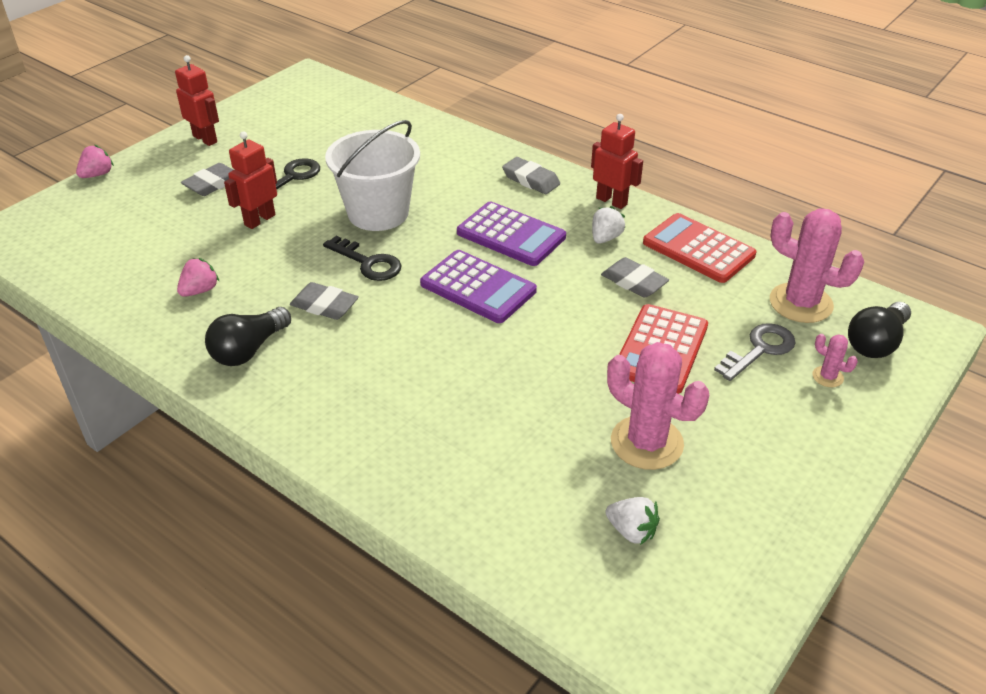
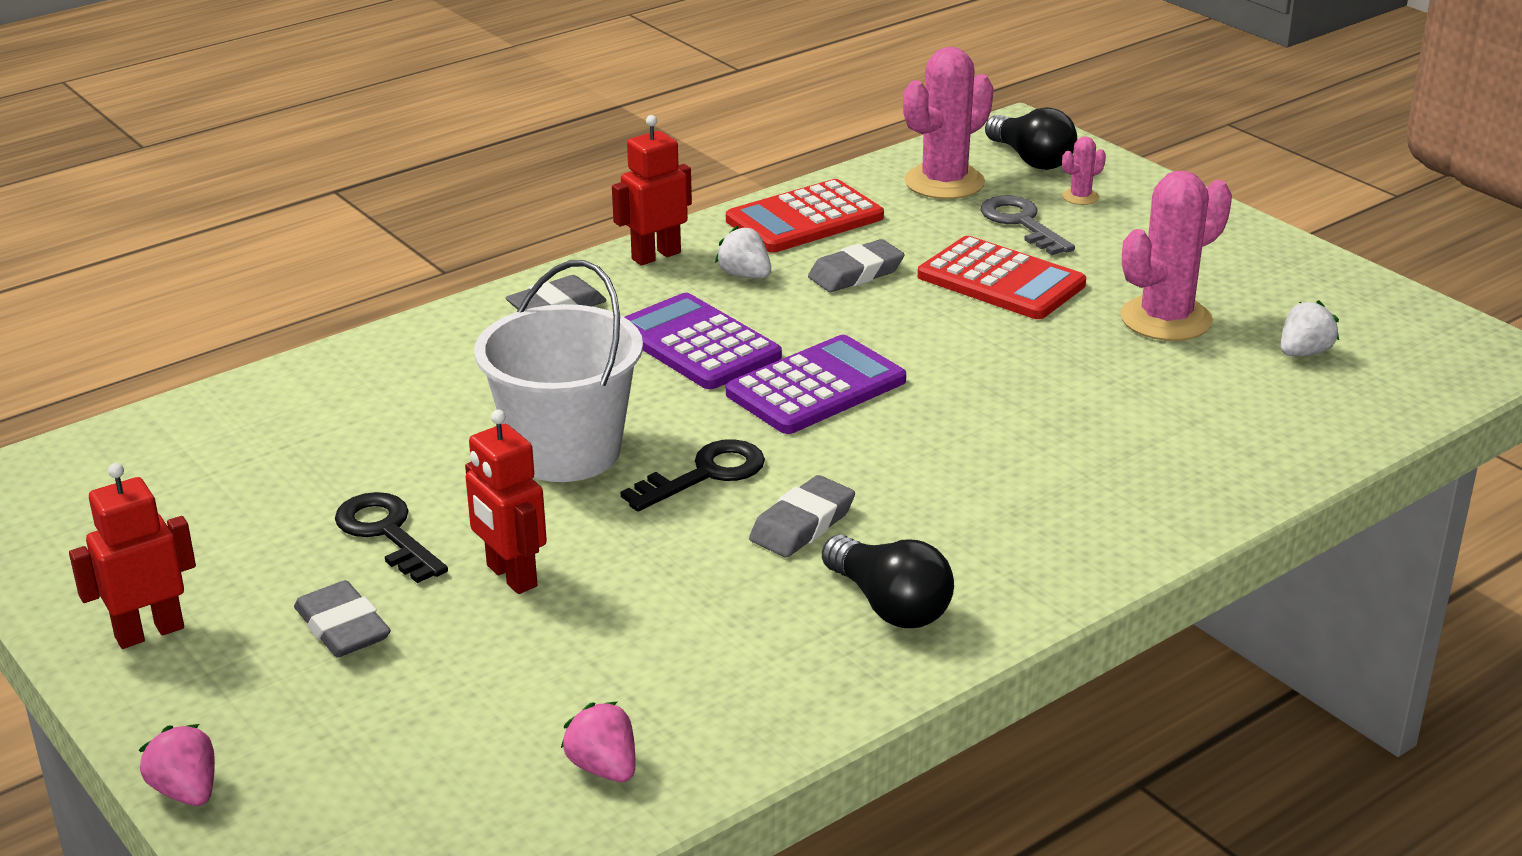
camera: 75 degrees left, 10 degrees down
(200, 290) = (702, 652): pink strawberry -> pink strawberry (604, 768)
(511, 235) = (697, 344): purple calculator -> purple calculator turned 90 degrees counterclockwise

